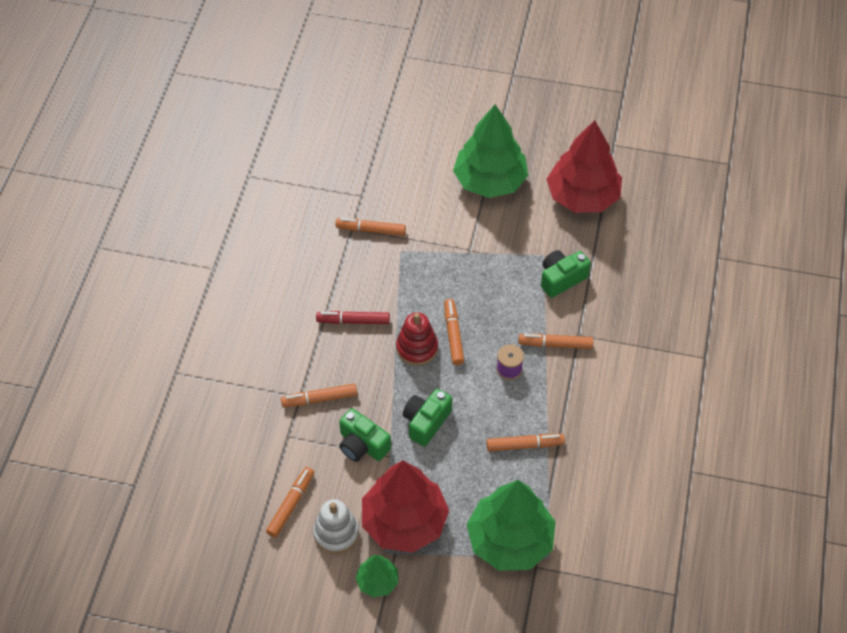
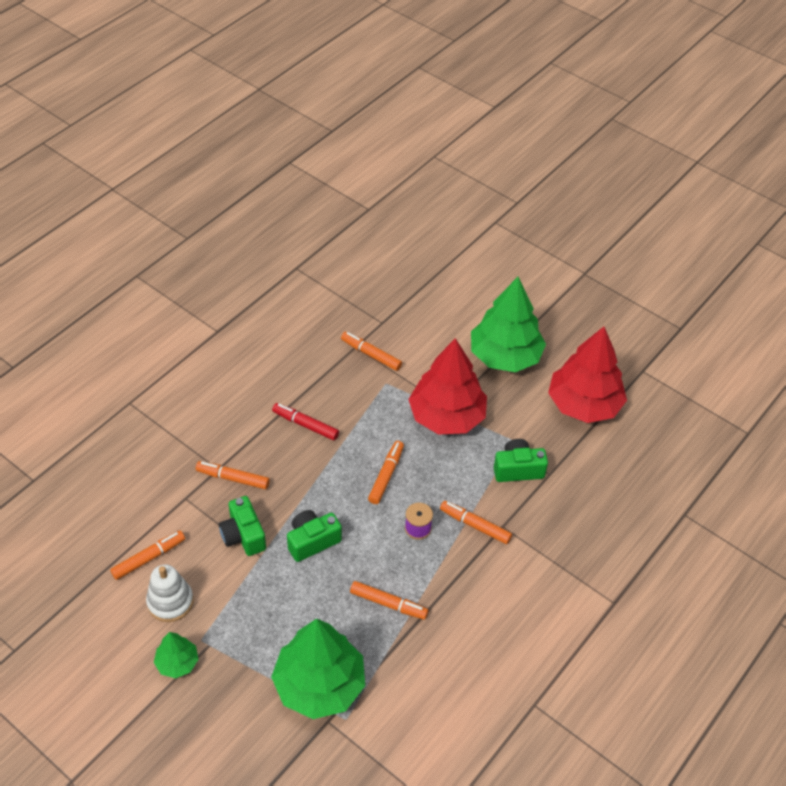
camera: 25 degrees right, 5 degrees down
(404, 521) = (236, 620): red tree -> red tree (447, 416)
(417, 348) = (346, 472): red stacking toy -> none

